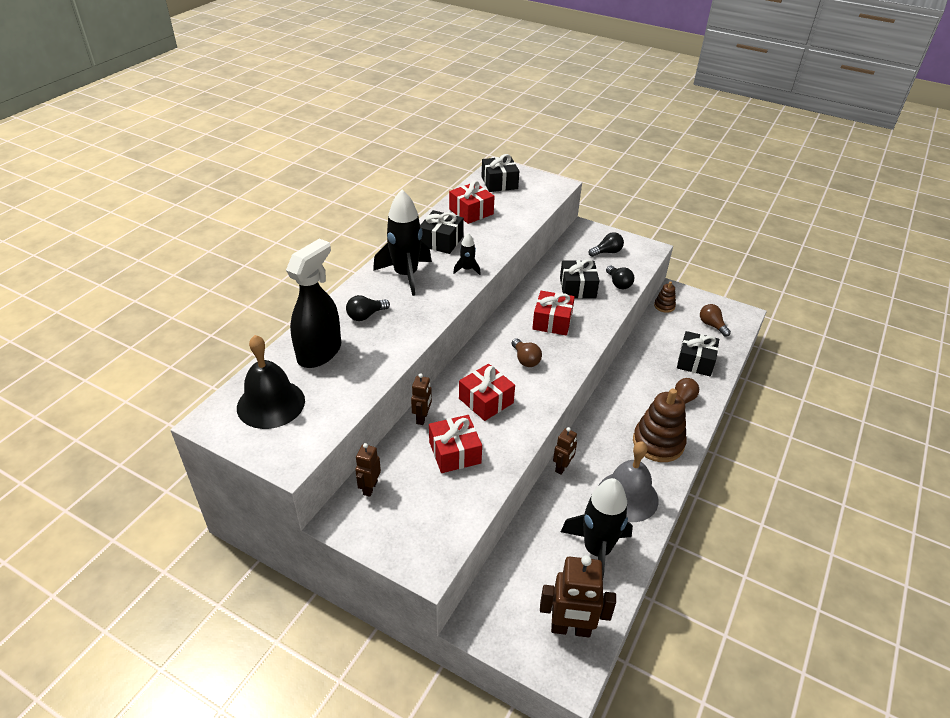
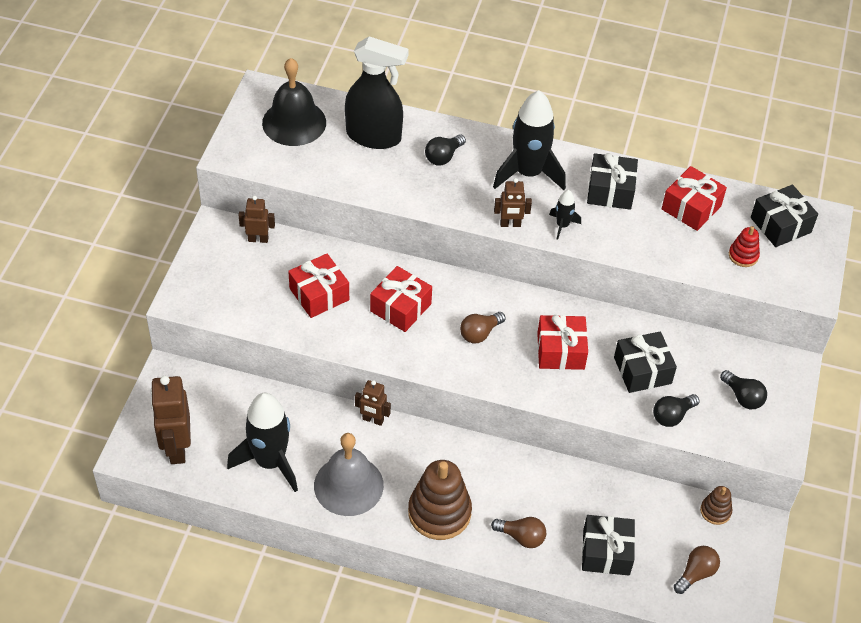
camera: 75 degrees right, 10 degrees up
(366, 315) = (443, 157): black light bulb -> black light bulb turned 90 degrees counterclockwise
(422, 418) = (358, 259): brown robot -> brown robot (510, 224)
(521, 202) = (743, 255): none -> red stacking toy

